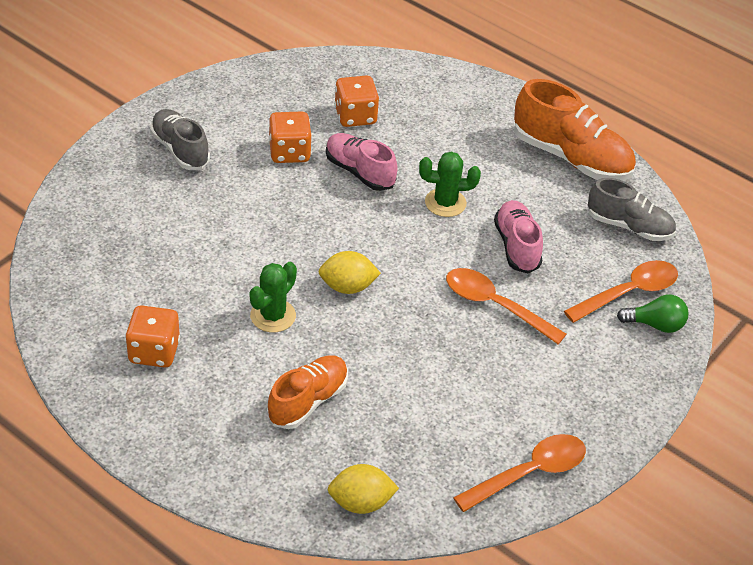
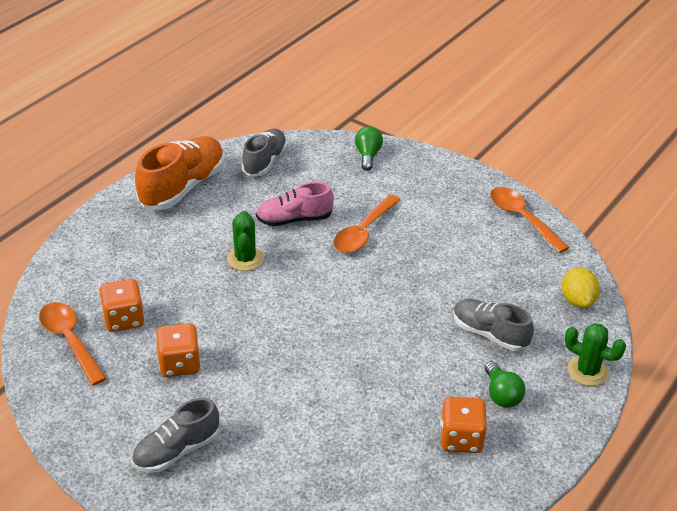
camera: 90 degrees left, 5 degrees down
(210, 396) = (501, 394): none -> green light bulb
(273, 316) = (400, 361): green cactus -> green cactus (587, 371)
(308, 401) = (490, 334): orange shoe -> grey shoe
(347, 287) = (357, 316): yellow lemon -> none
(359, 172) = (207, 313): pink shoe -> none
(628, 293) = (337, 166): orange spoon -> orange spoon (70, 340)

